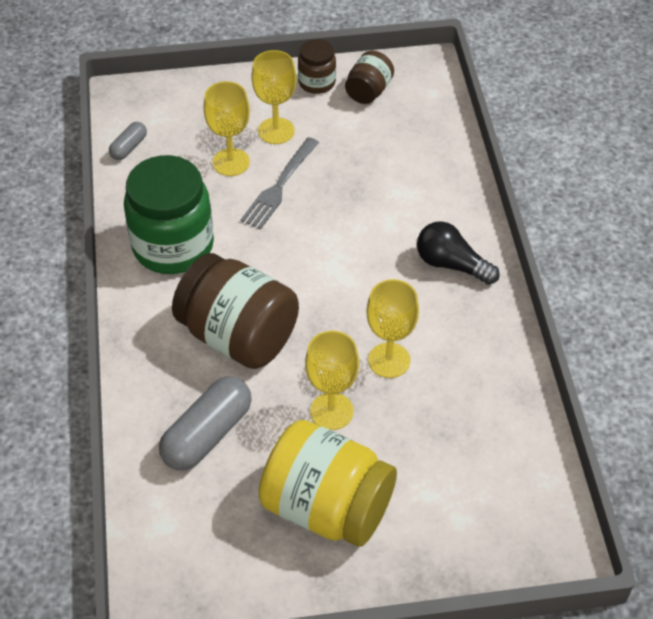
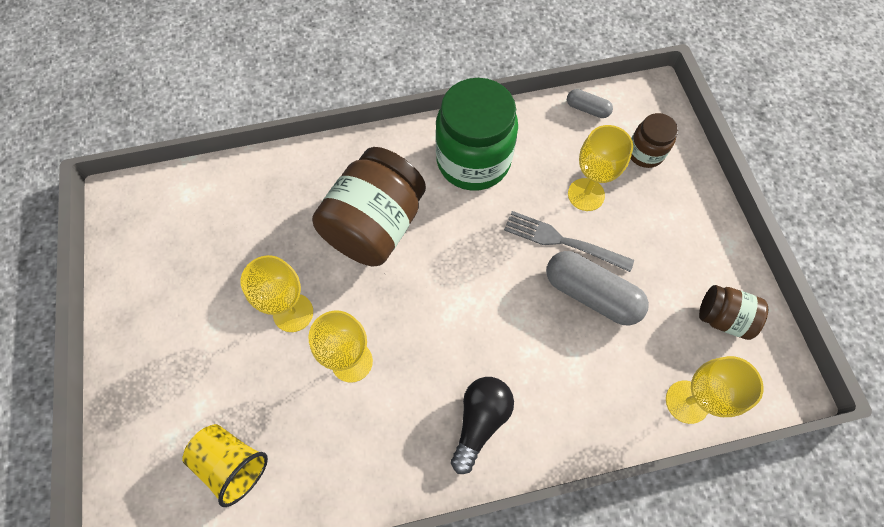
camera: 85 degrees right, 15 degrees up
(207, 434) = (271, 214): grey capsule -> grey capsule (591, 294)
(276, 131) = (638, 230): yellow goblet -> yellow goblet (687, 402)
(317, 82) = (721, 263): brown jar -> brown jar (645, 153)
(327, 507) = (193, 317): yellow jar -> none
(486, 461) = (232, 463): none -> yellow cup

